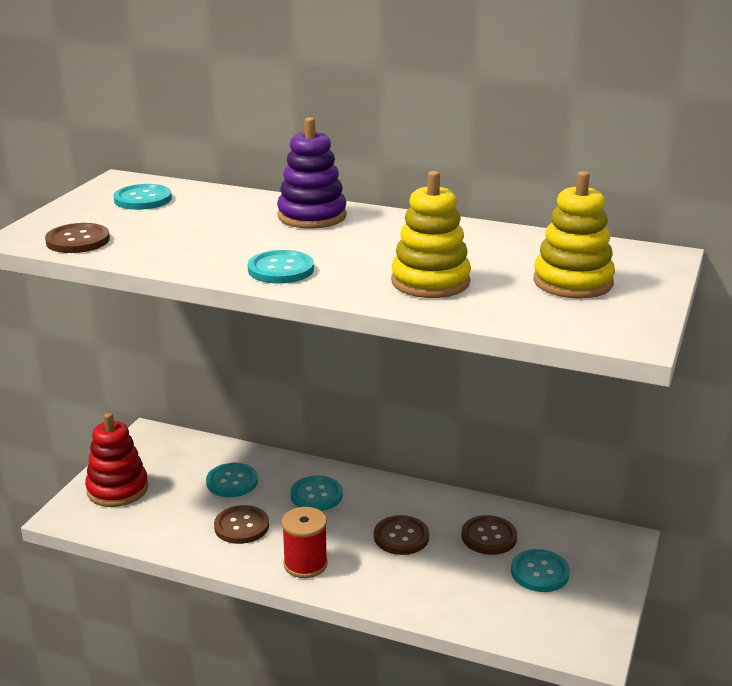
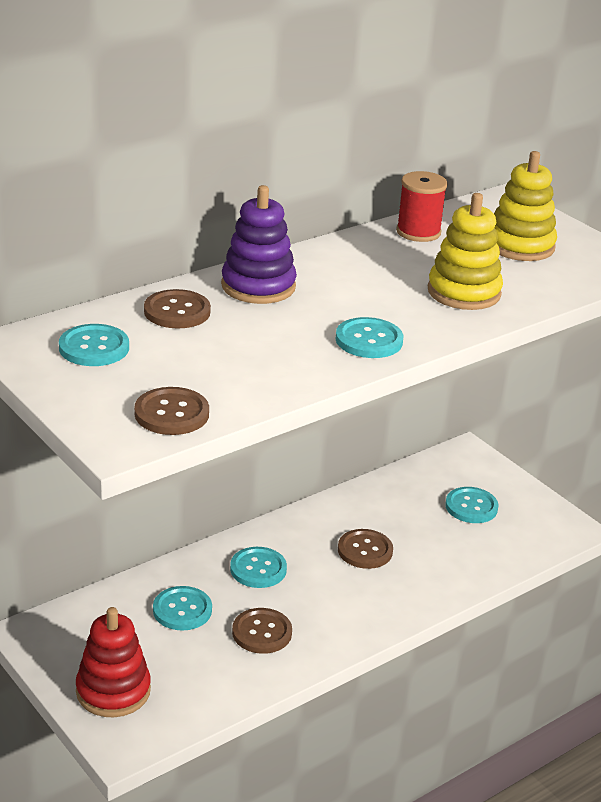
camera: 60 degrees left, 5 degrees up
(305, 564) = (354, 618): red spool -> red spool (418, 232)
(489, 537) = (406, 508): brown button -> brown button (177, 311)

